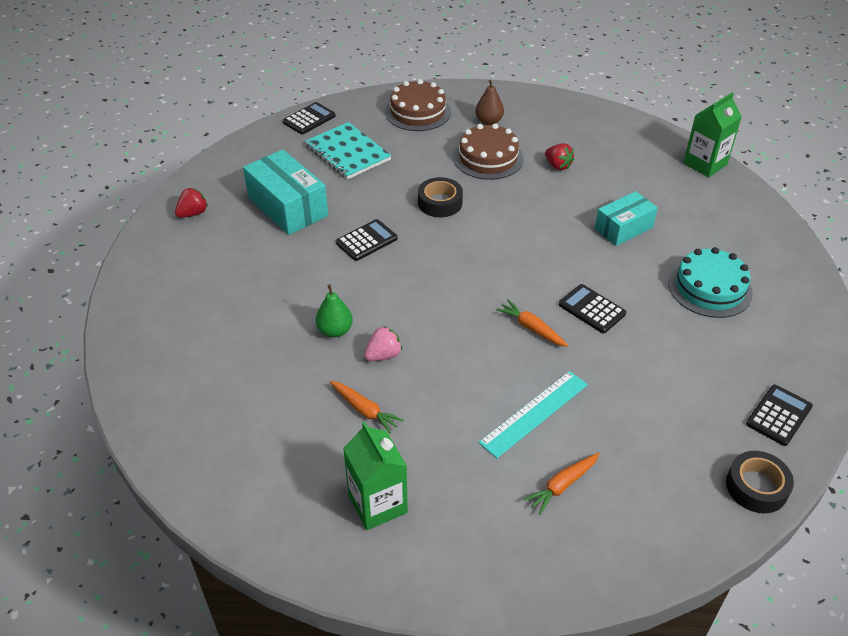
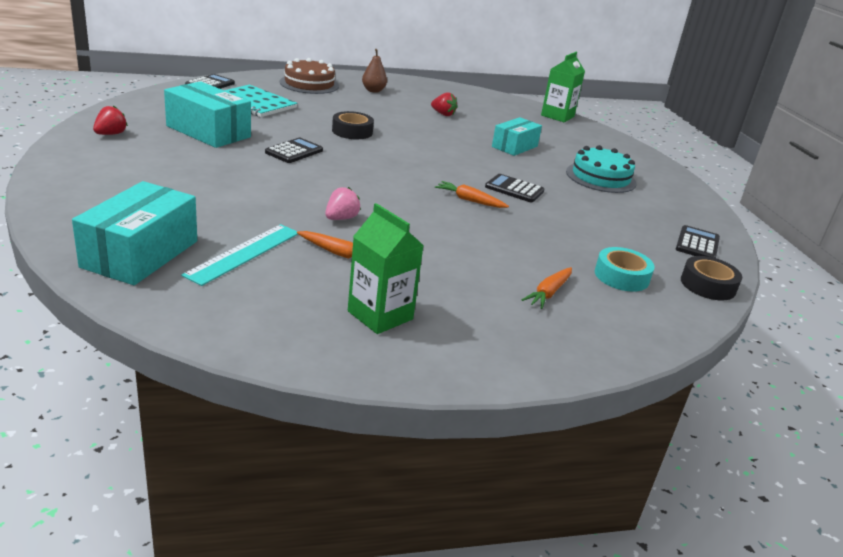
camera: 20 degrees left, 15 degrees down
(184, 401) = (140, 254): none -> turquoise box
(335, 330) = (286, 204): green pear -> none
(488, 158) = (382, 109): brown cake -> none
(534, 413) = (499, 250): turquoise ruler -> turquoise ruler (244, 253)
(657, 465) = (621, 276): none -> turquoise tape

